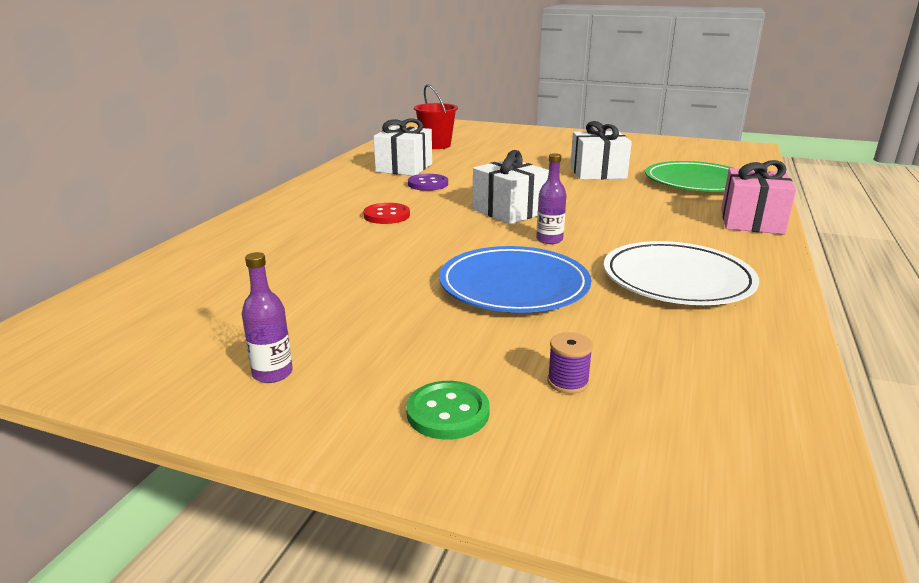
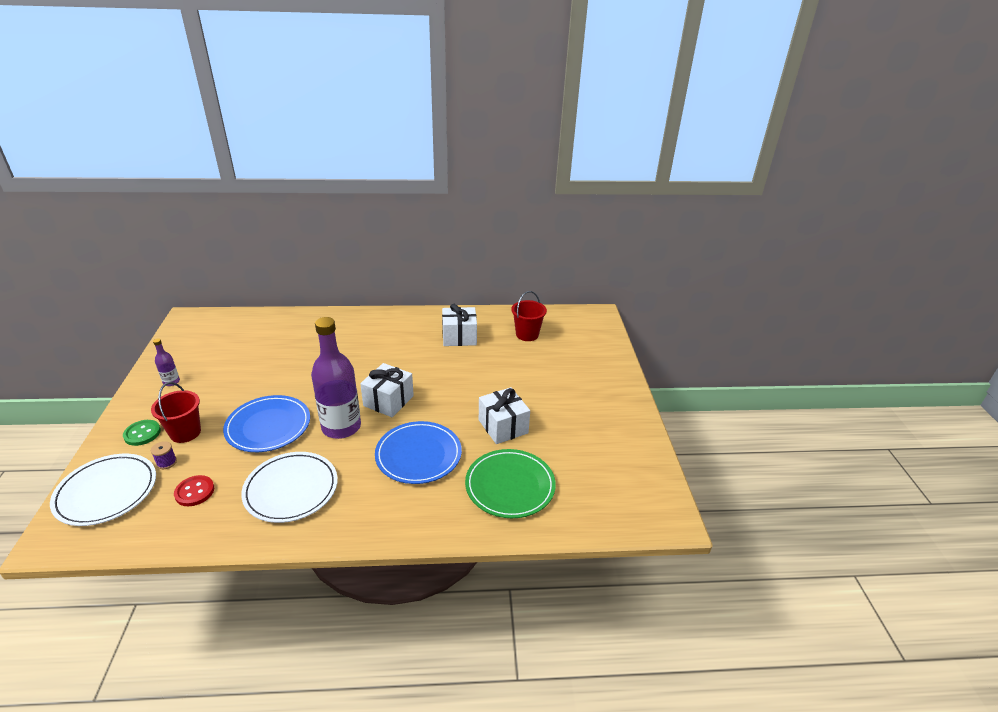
camera: 65 degrees right, 10 degrees up
(386, 215) = (360, 357): red button -> red button (194, 492)
(428, 184) = (428, 355): purple button -> none
(480, 360) = (185, 432): none -> red bucket
(549, 240) = (341, 427): purple bottle -> purple bottle, size x2.30
(631, 209) = (418, 455): none -> blue plate
(640, 460) = (106, 492): none -> white plate
(751, 221) = (416, 523): pink gift -> none

